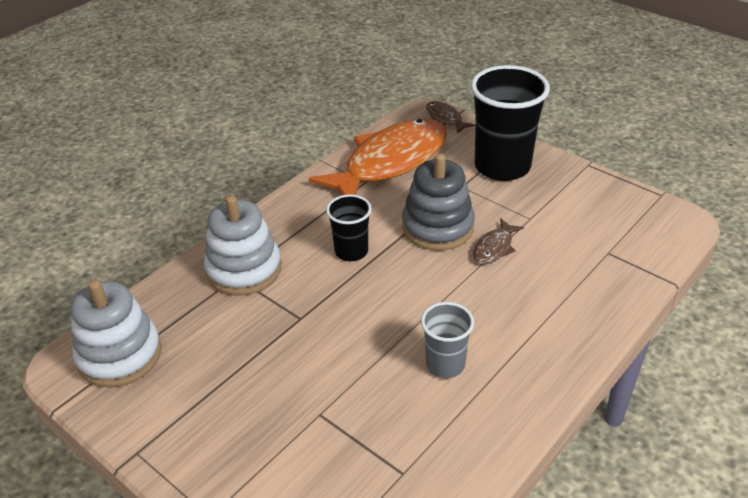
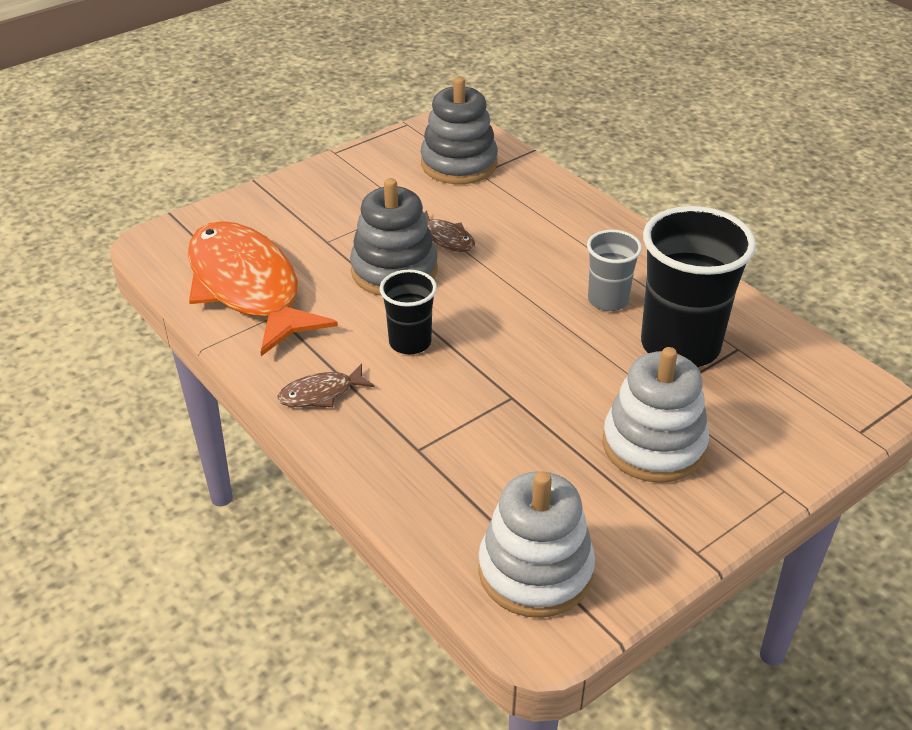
camera: 80 degrees left, 0 degrees up
(244, 269) = (407, 440): white stacking toy -> white stacking toy (653, 445)
(445, 118) = (179, 229): brown fish -> brown fish (321, 394)
(502, 166) = (306, 206): black cup -> black cup (680, 345)
(614, 237) = (459, 164): none -> grey stacking toy

